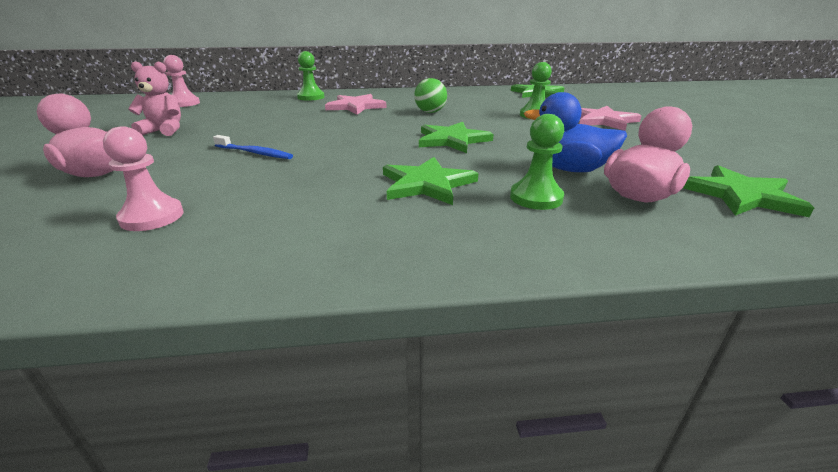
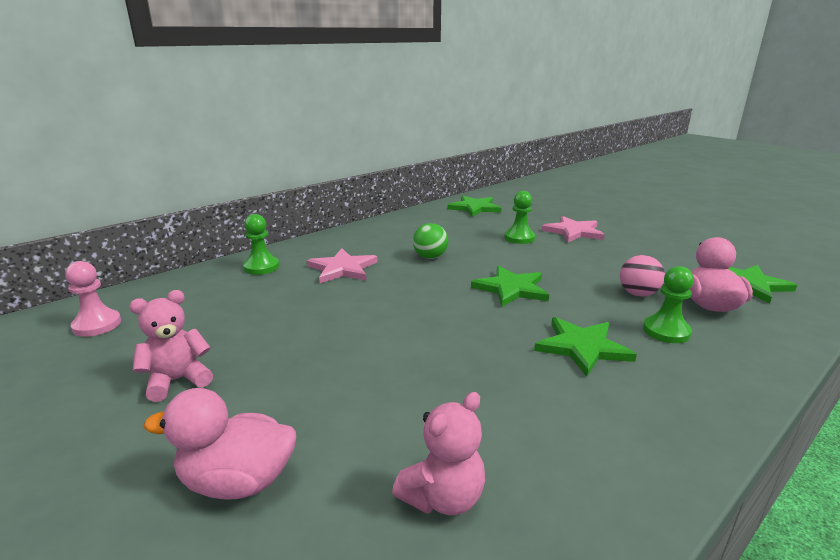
camera: 35 degrees left, 5 degrees down
(152, 217) = (443, 497): pink pawn -> pink teddy bear
(254, 153) = (368, 371): blue toothbrush -> none
(569, 169) = (638, 294): blue duck -> pink ball

